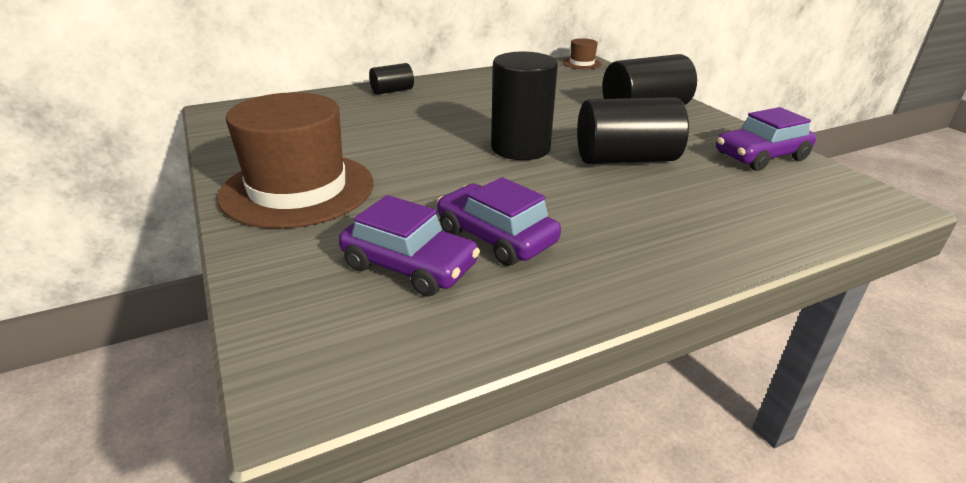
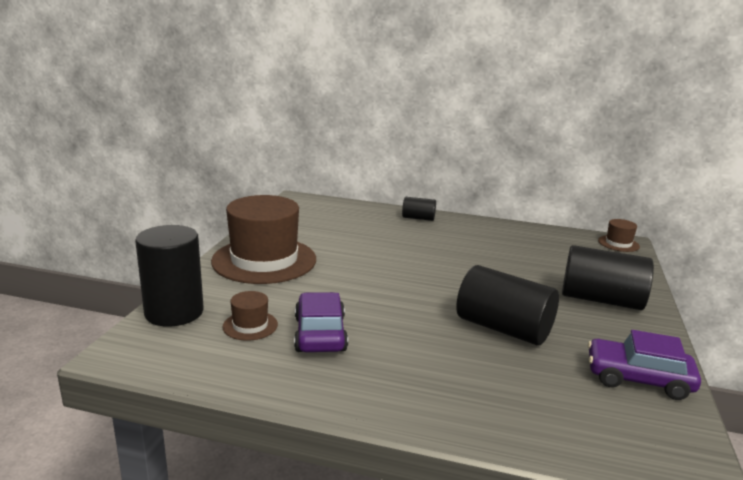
camera: 40 degrees right, 10 degrees down
(409, 266) = (250, 325): purple car -> brown hat
(520, 148) = (436, 289): black cylinder -> black cylinder (174, 312)

